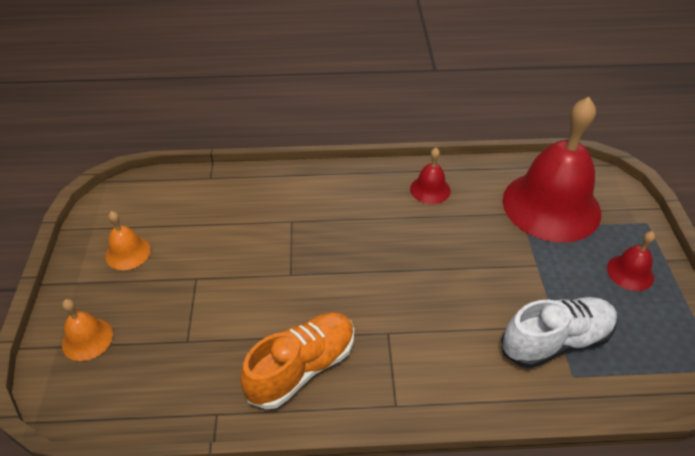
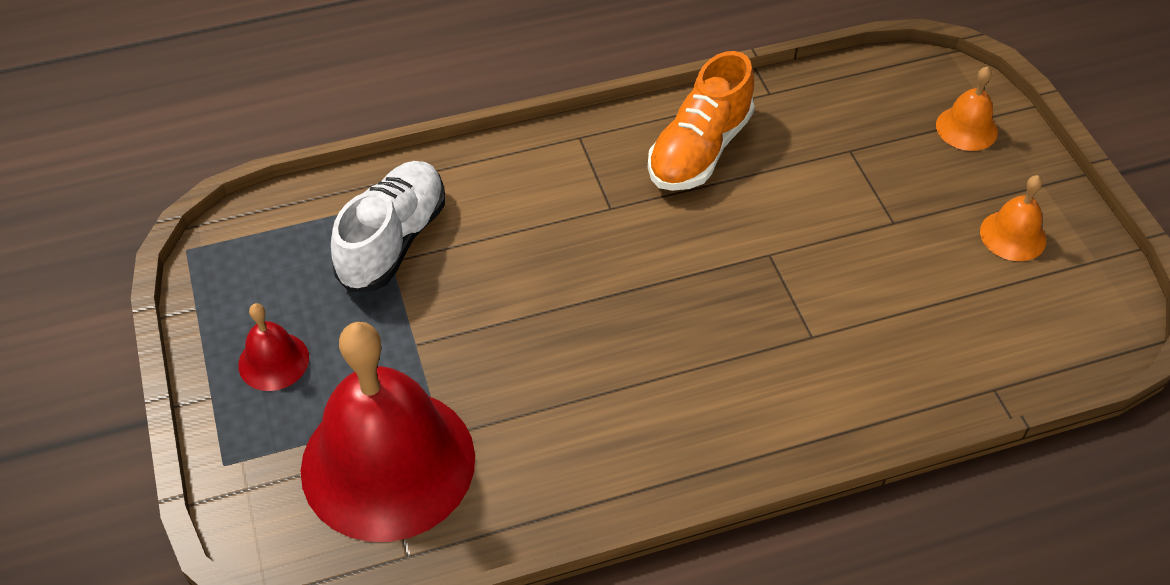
camera: 165 degrees right, 5 degrees up
(430, 189) = (606, 450): red bell -> none
(556, 341) = (393, 241): white shoe -> white shoe turned 150 degrees clockwise

